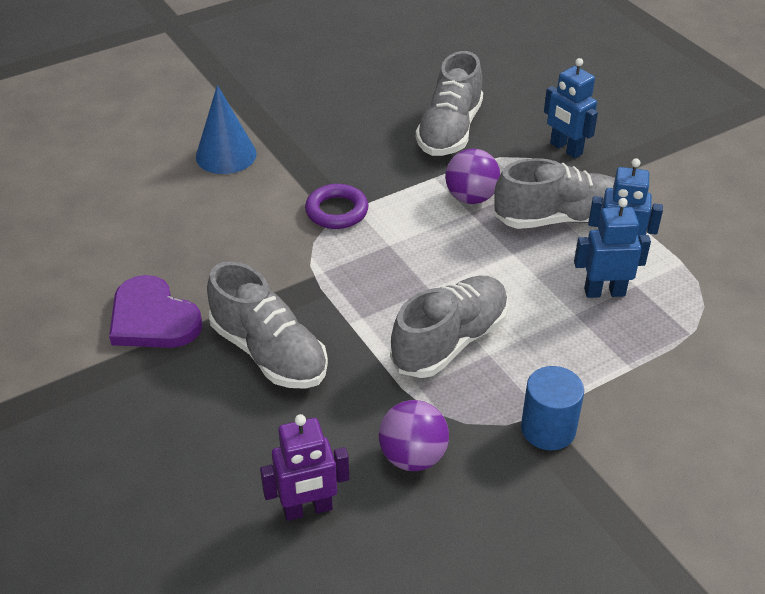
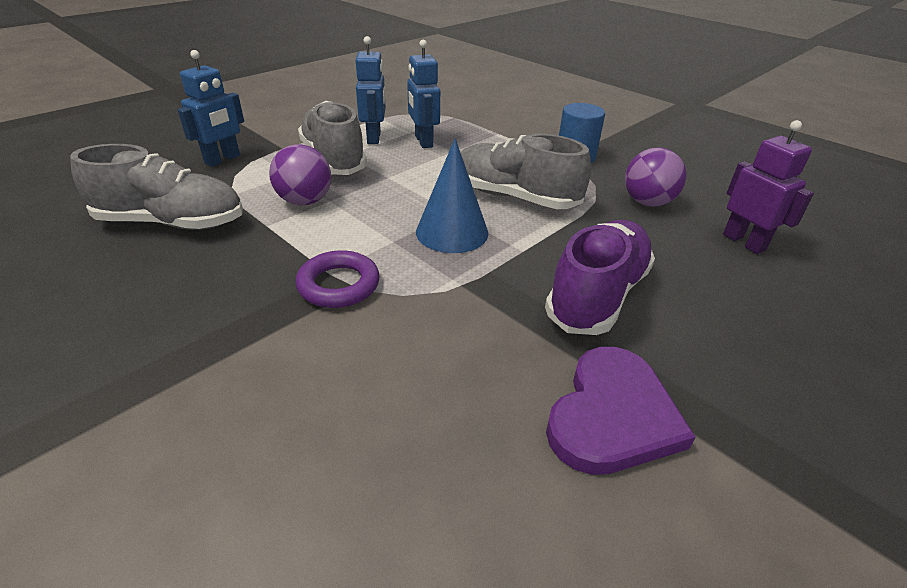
camera: 105 degrees left, 5 degrees down
(226, 155) = (189, 434): blue cone -> blue cone (452, 232)
(269, 352) = (597, 295): grey shoe -> purple shoe

